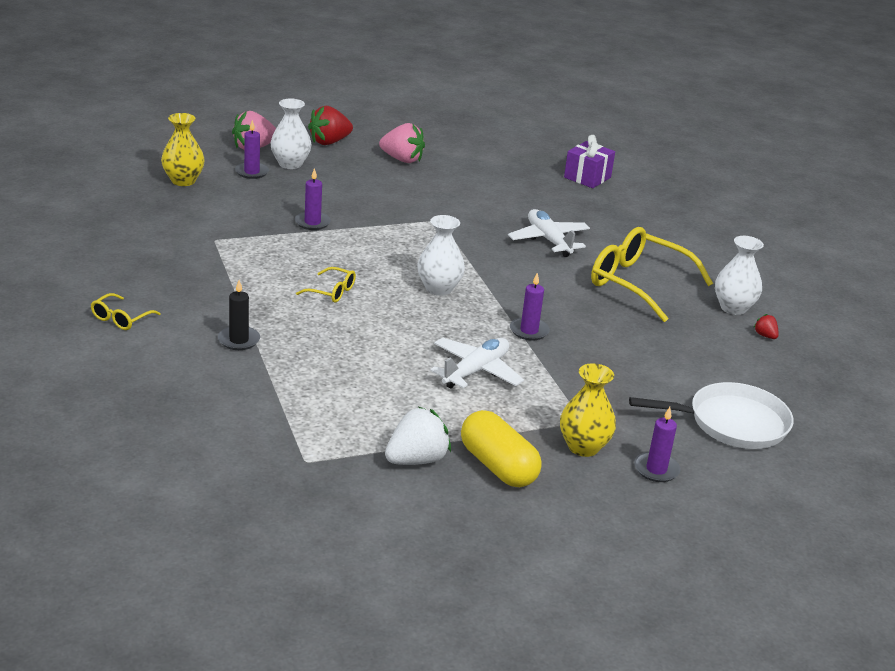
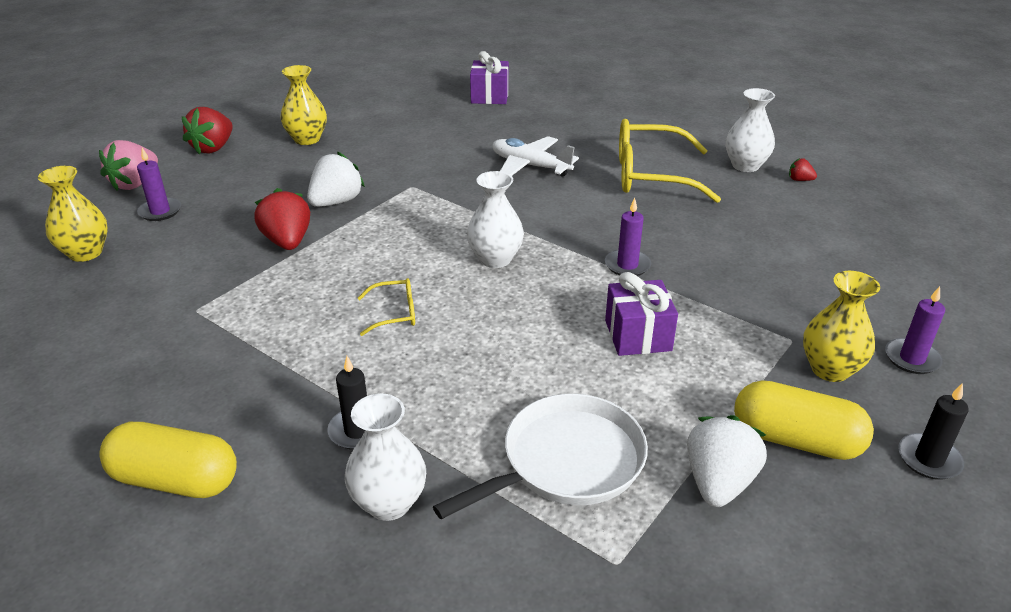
camera: 30 degrees left, 5 degrees up
(121, 318) = (176, 480): yellow glasses -> yellow capsule
(290, 164) = (195, 186): white vase -> white vase (389, 503)
(312, 223) = (287, 242): purple candle -> red strawberry
(373, 210) = (336, 202): none -> white strawberry
(402, 159) = (307, 139): pink strawberry -> yellow vase
(475, 371) = (638, 335): white plane -> purple gift
(573, 516) = (929, 459): none -> black candle
(732, 423) = (893, 275): white pan -> white pan (567, 461)

